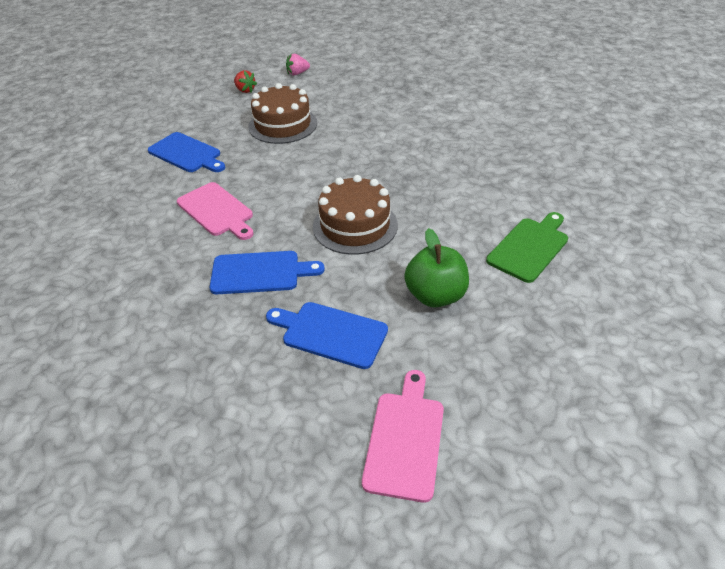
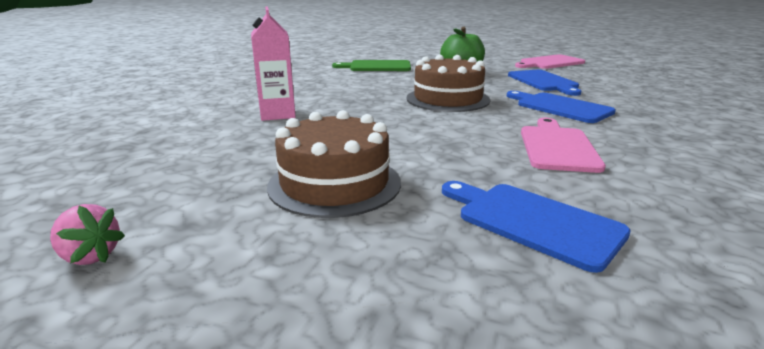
camera: 130 degrees left, 20 degrees down
(187, 154) = (532, 221): blue cutting board -> blue cutting board turned 45 degrees counterclockwise
(245, 90) = (234, 289): red strawberry -> none
(408, 138) = (277, 114): none -> pink carton

